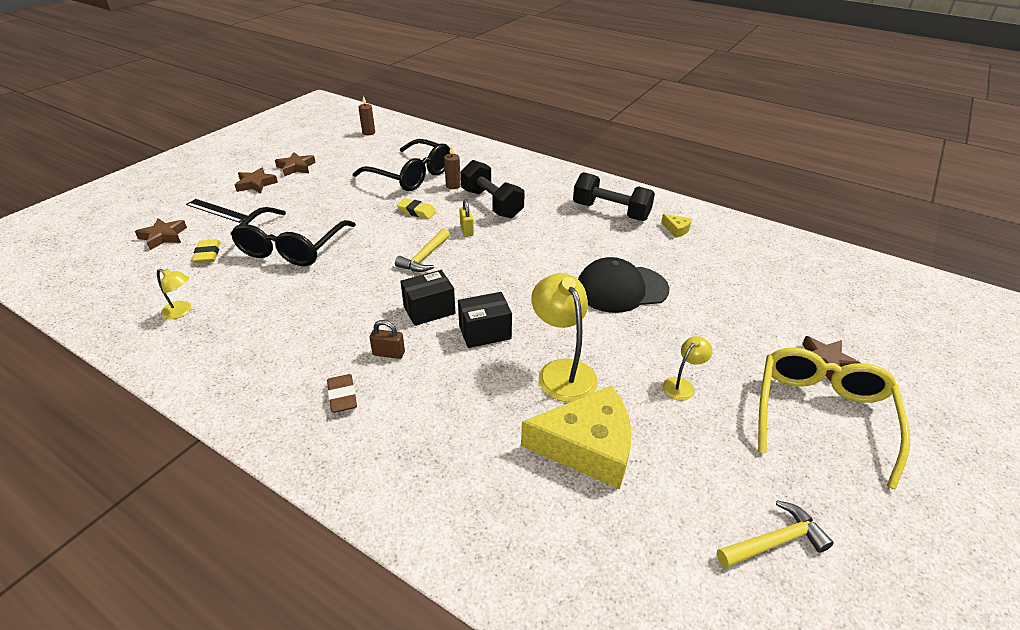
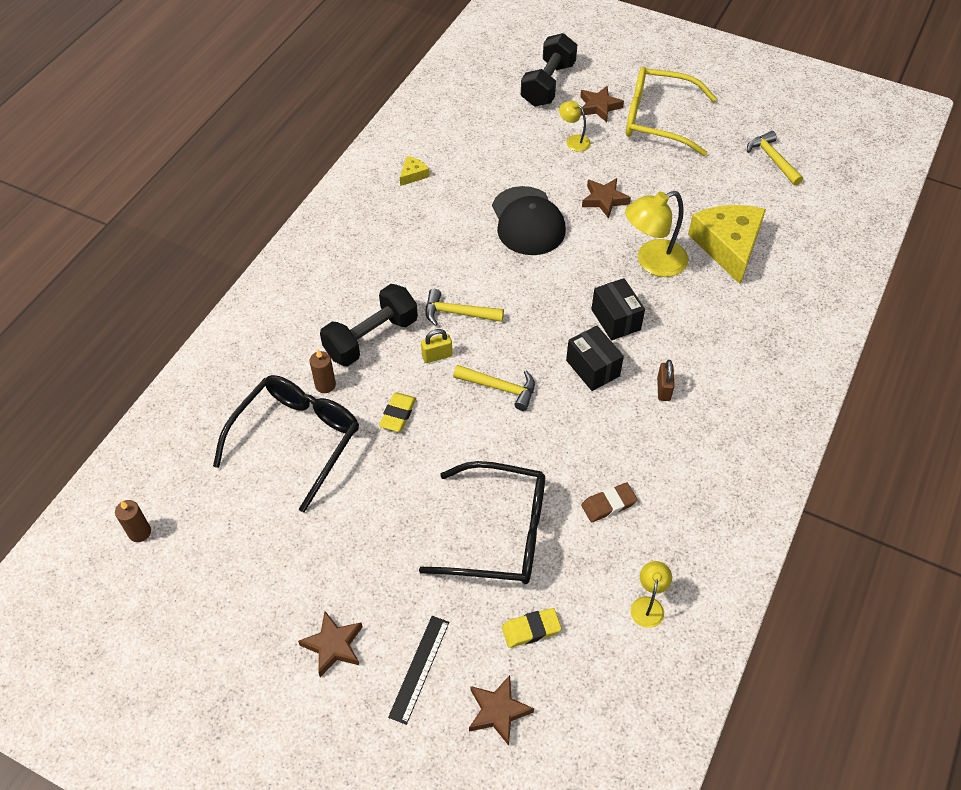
camera: 95 degrees left, 15 degrees up
(296, 167) = (273, 605): brown star -> brown star (604, 200)
(342, 396) = (726, 412): brown eraser -> brown eraser (608, 504)
(509, 242) = (458, 313): none -> yellow hammer
(611, 212) = (380, 226): black dumbbell -> black dumbbell (548, 84)
(682, 385) = (648, 189): yellow lamp -> yellow lamp (573, 141)

